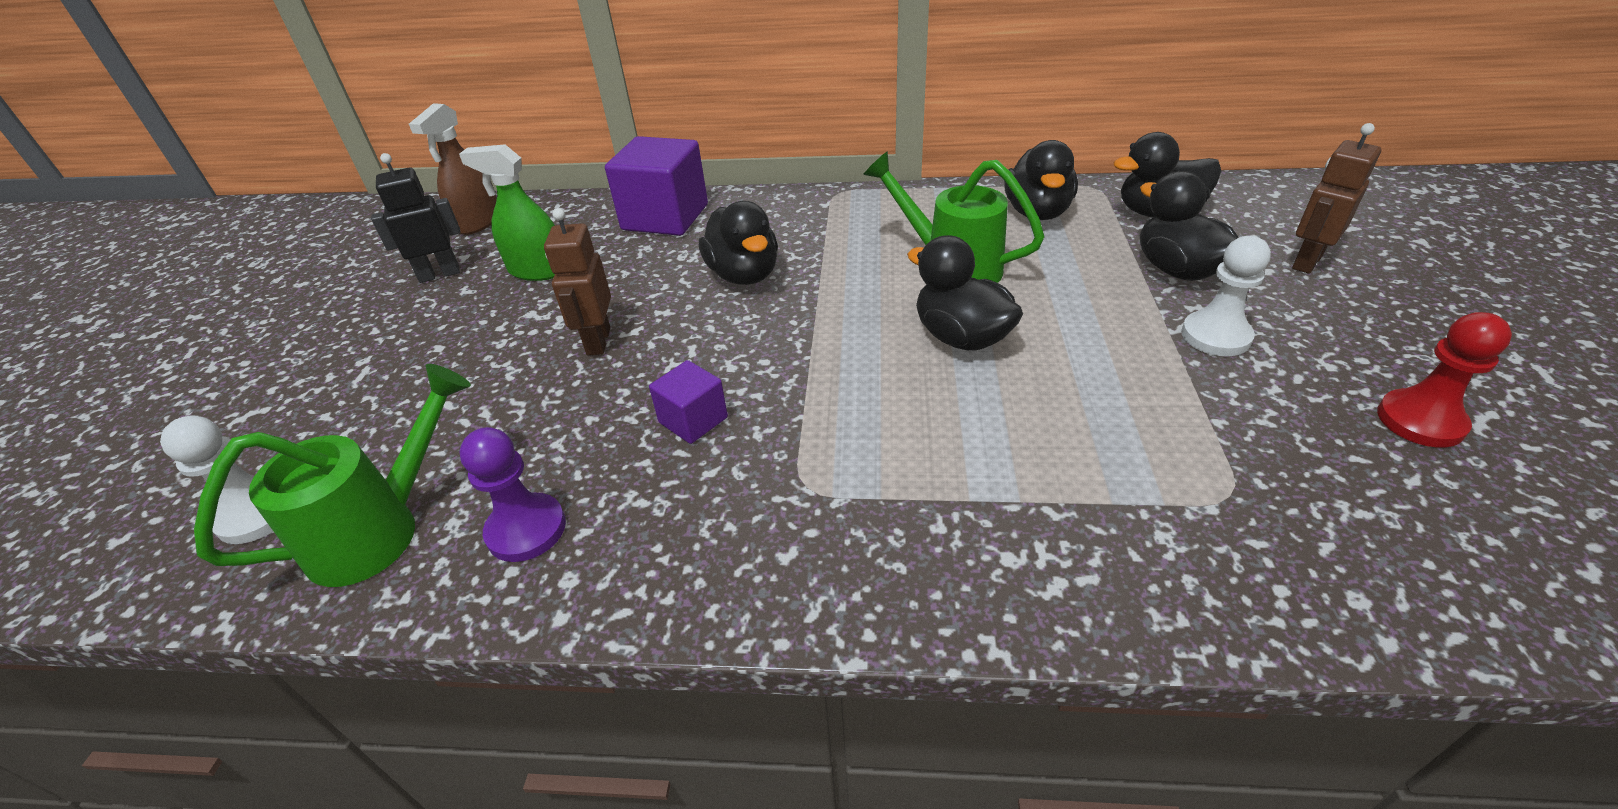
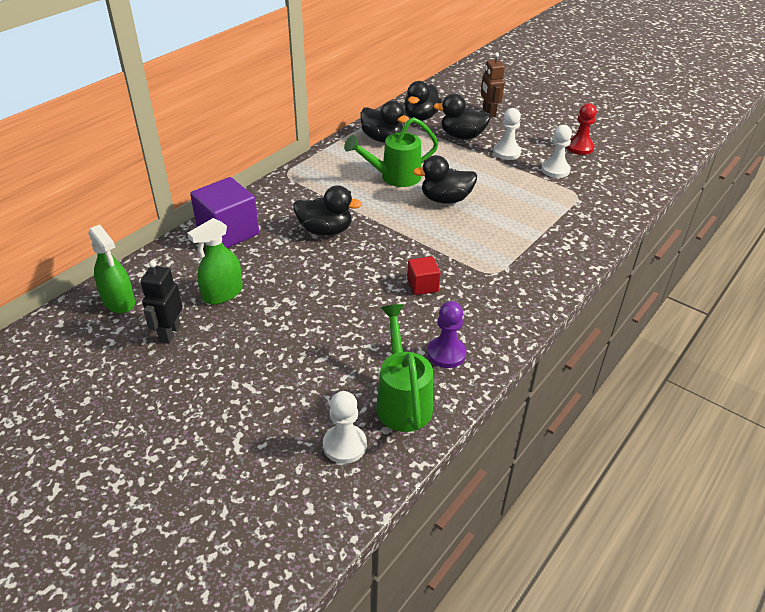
camera: 60 degrees left, 0 degrees up
(478, 222) = (119, 301): brown spray bottle -> green spray bottle
(598, 341) = (326, 293): brown robot -> none
(693, 420) = (422, 285): purple cube -> red cube
(1267, 422) = (555, 170): none -> white pawn

